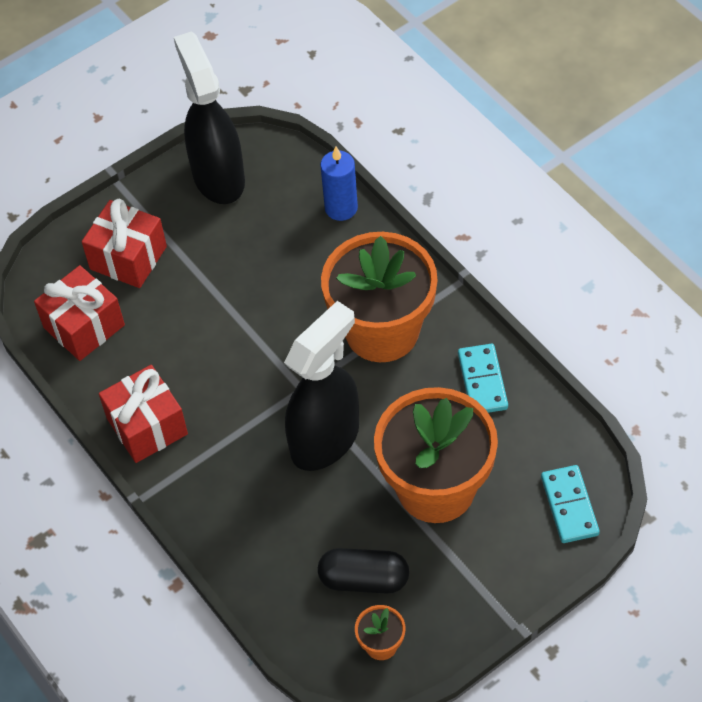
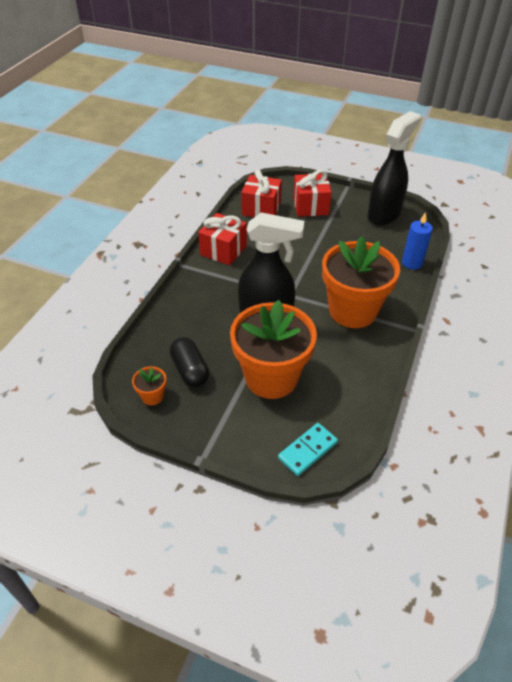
camera: 55 degrees right, 10 degrees down
(482, 381) = (359, 368): turquoise domino -> none

